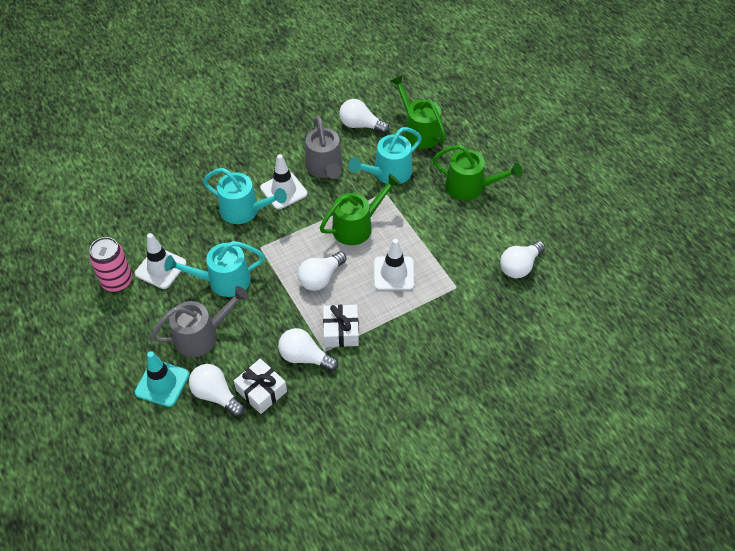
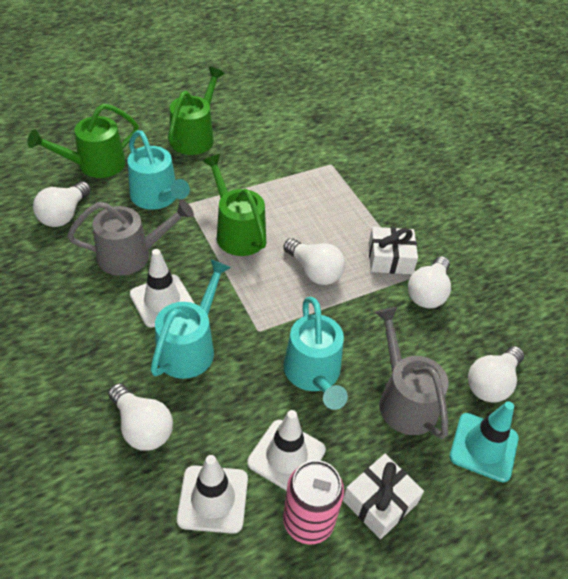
camera: 90 degrees left, 5 degrees down
(261, 391) = (478, 336): white gift -> white gift (380, 502)
(393, 273) = (311, 208): white traffic cone -> white traffic cone (213, 499)
(519, 266) = (307, 119): white light bulb -> white light bulb (142, 427)

